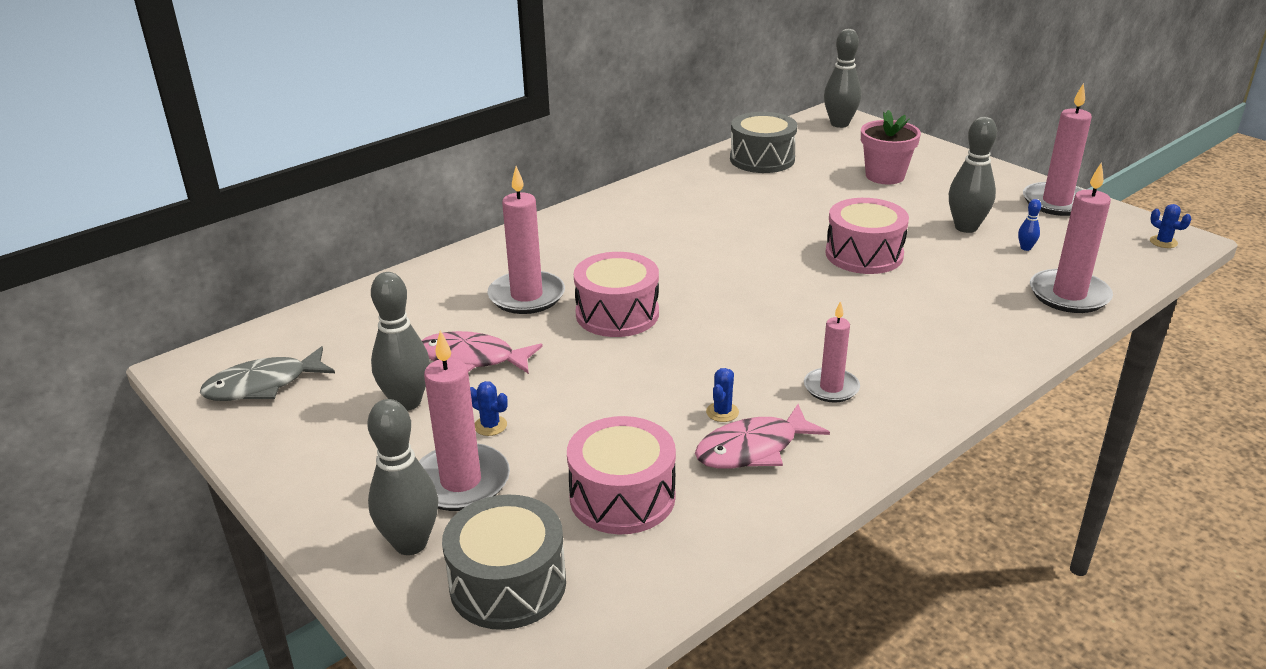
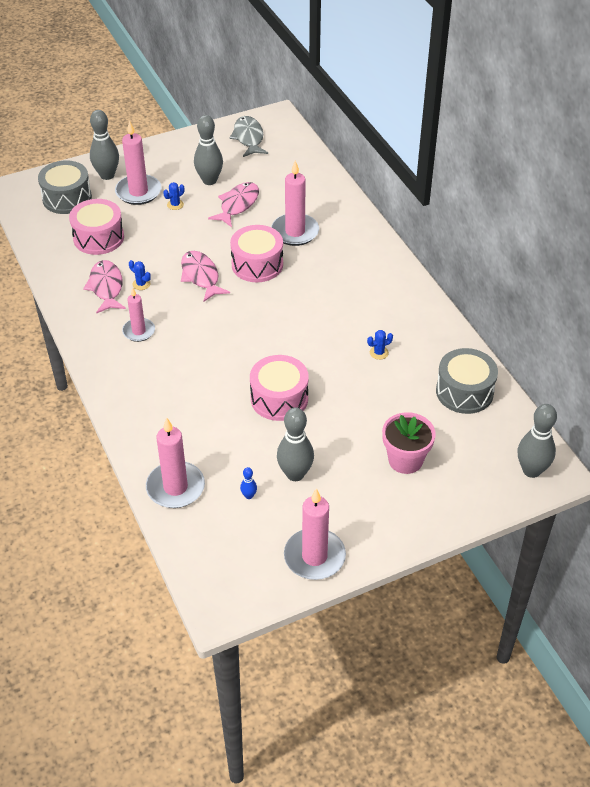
camera: 105 degrees right, 15 degrees up
(670, 357) = (201, 276): none -> pink fish
(1163, 242) = (219, 592): blue cactus -> blue cactus (379, 353)

